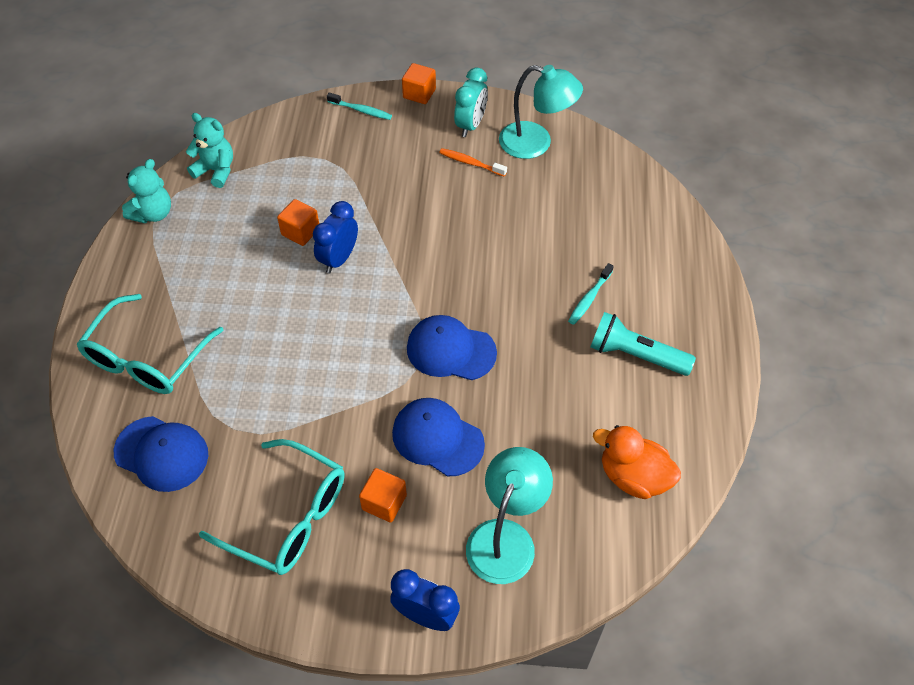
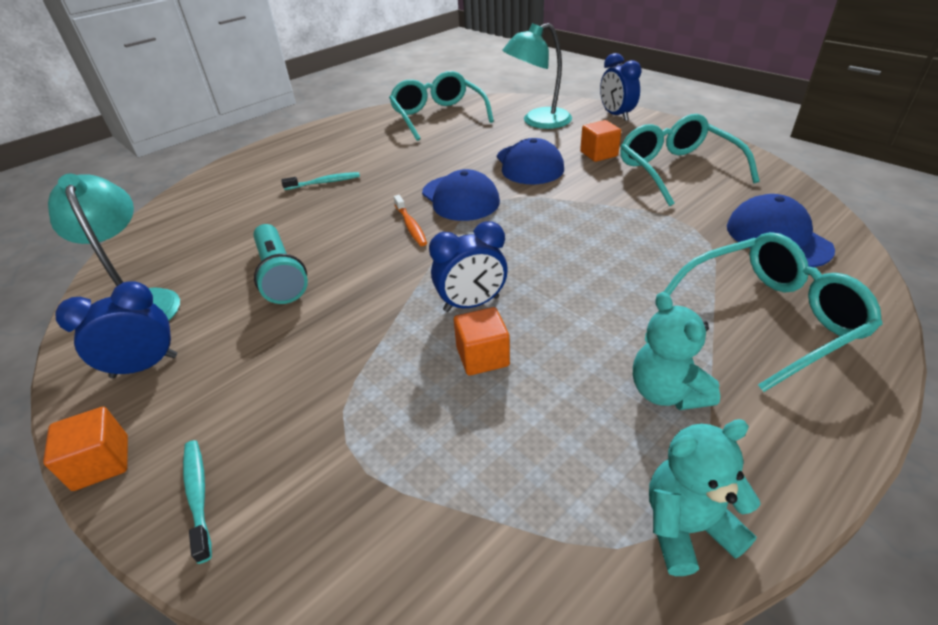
camera: 135 degrees left, 15 degrees down
(216, 171) = (520, 545): turquoise teddy bear -> turquoise teddy bear (666, 392)
(470, 125) = (145, 366): turquoise clock -> blue clock
(470, 163) = (220, 322): orange toothbrush -> orange toothbrush (411, 226)
(633, 477) = (438, 116): orange duck -> turquoise glasses
(636, 355) = (351, 150): turquoise flashlight -> turquoise flashlight (280, 275)

